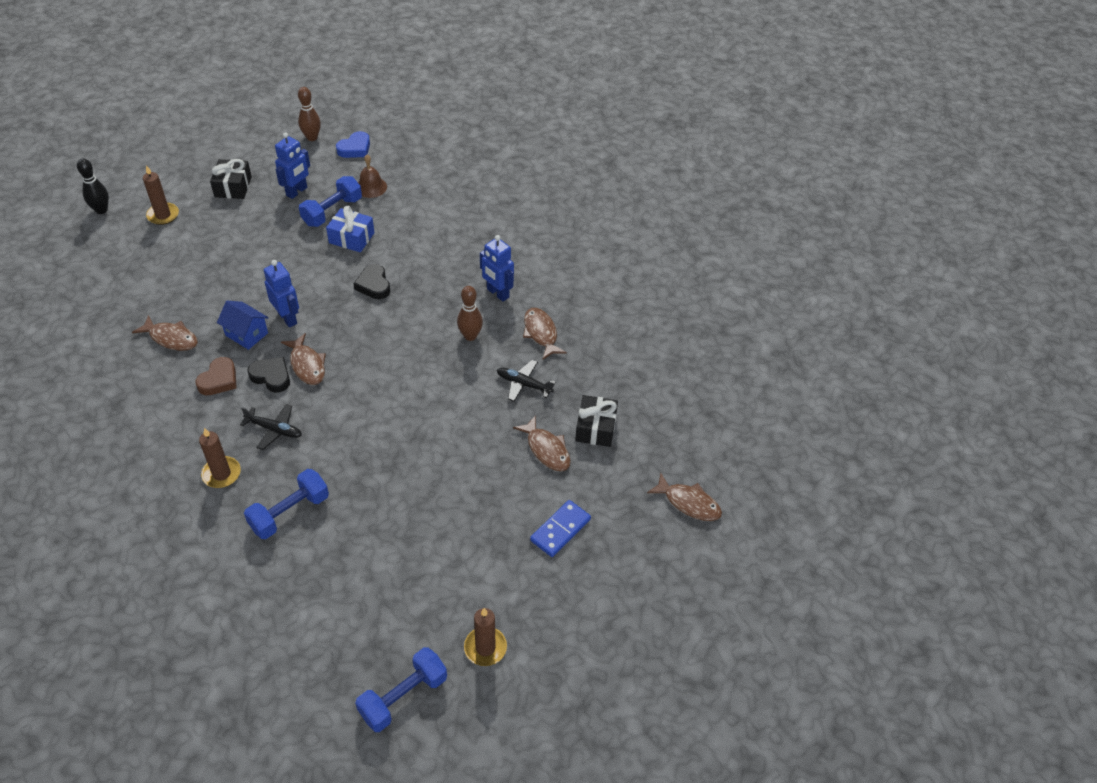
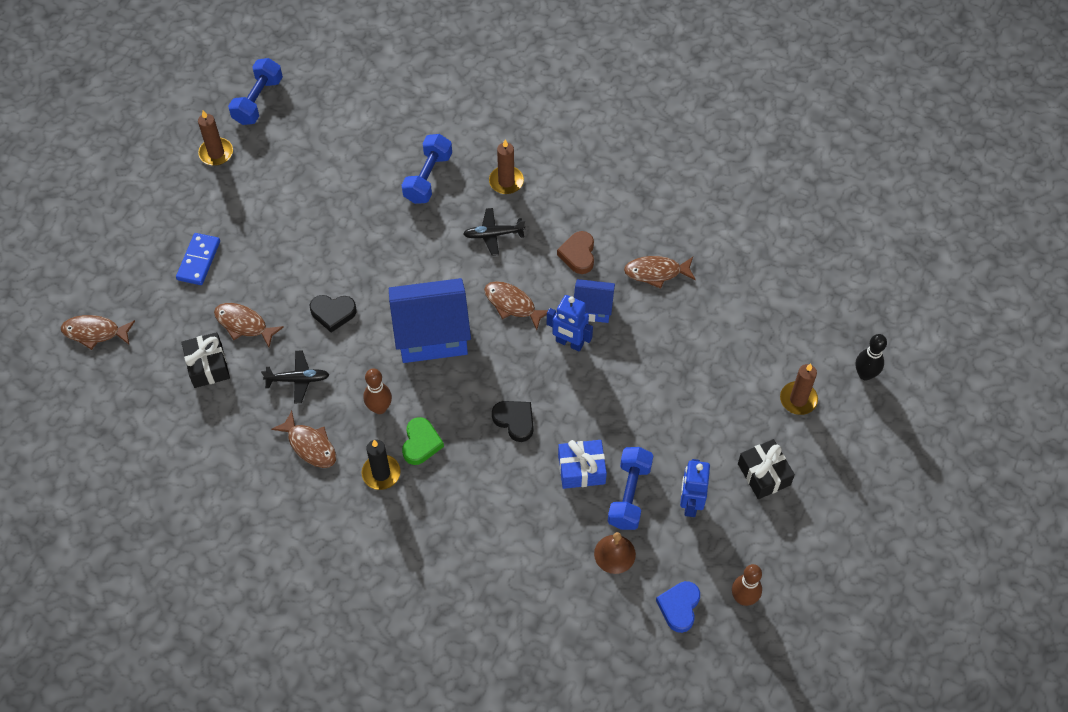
camera: 155 degrees right, 10 degrees up
(271, 376) = (535, 279): black heart -> black heart (333, 313)
(391, 371) = (432, 334): none -> blue house
(454, 300) = (421, 443): none -> green heart
(497, 293) = (381, 473): blue robot -> black candle

